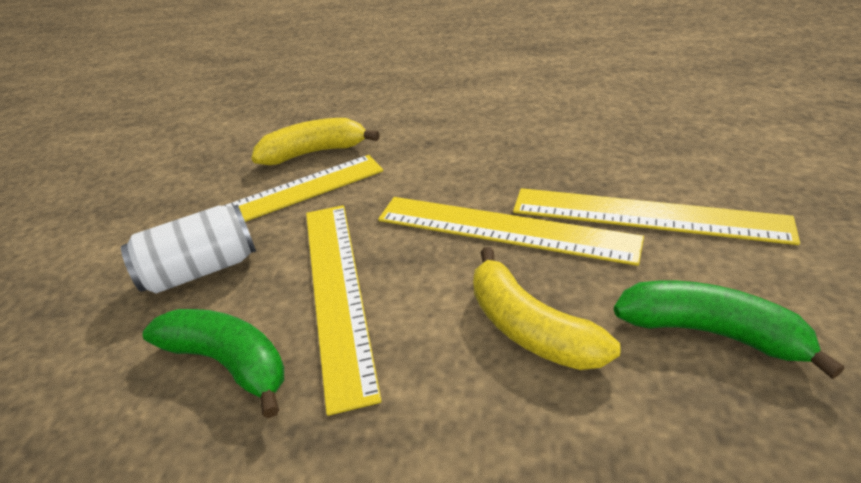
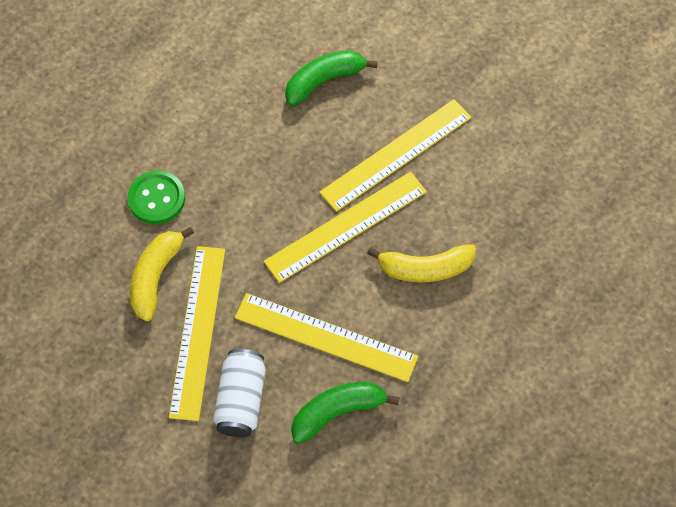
camera: 60 degrees left, 25 degrees up
(397, 117) = (156, 198): none -> green button
(711, 333) = (486, 202): green banana -> green banana (324, 81)

